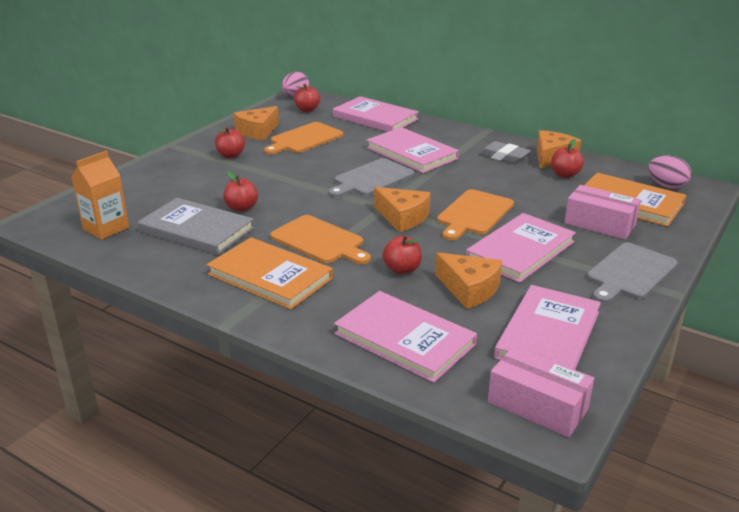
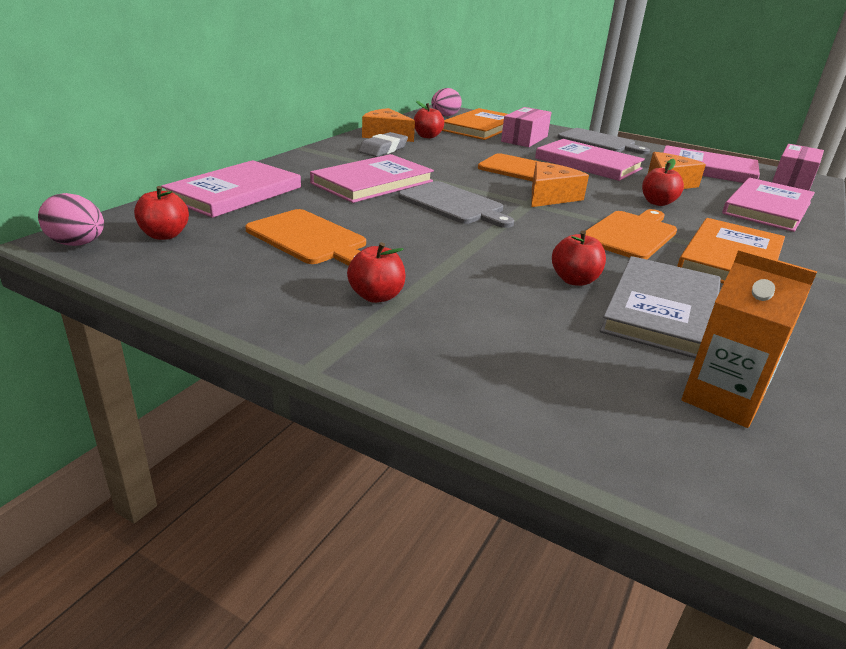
camera: 95 degrees left, 0 degrees up
(258, 131) = (261, 275): orange cheese -> none

